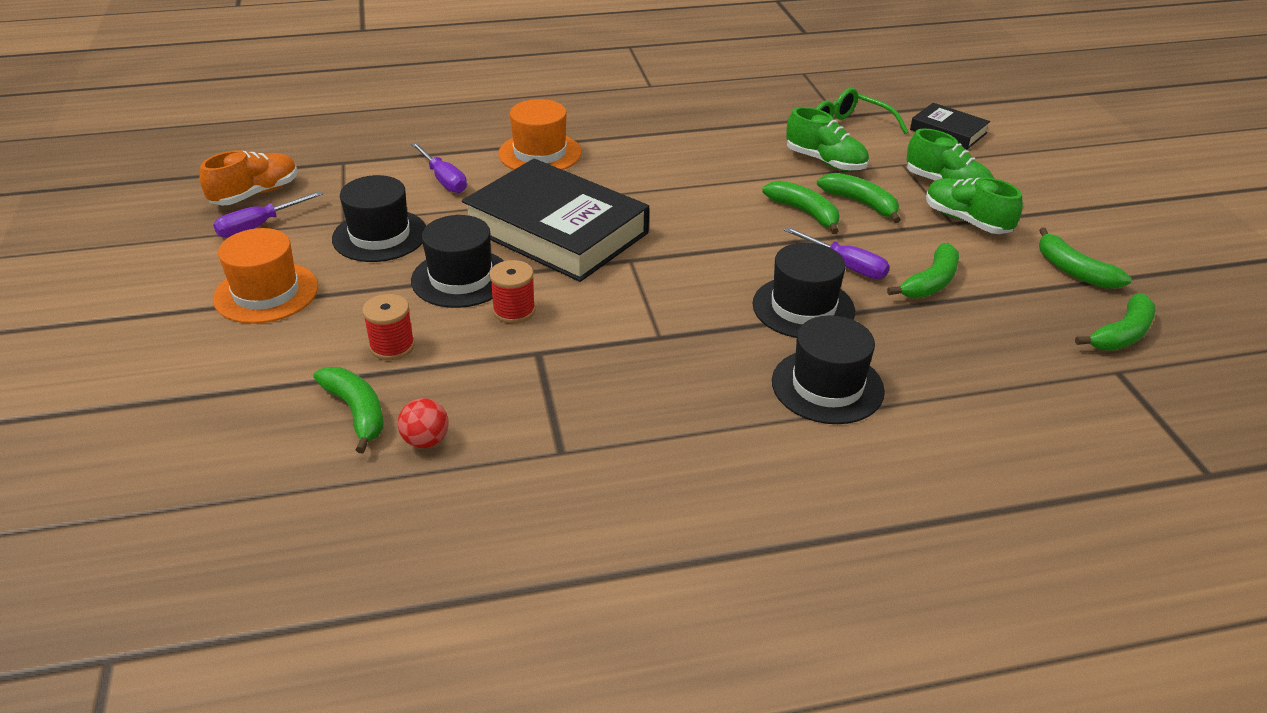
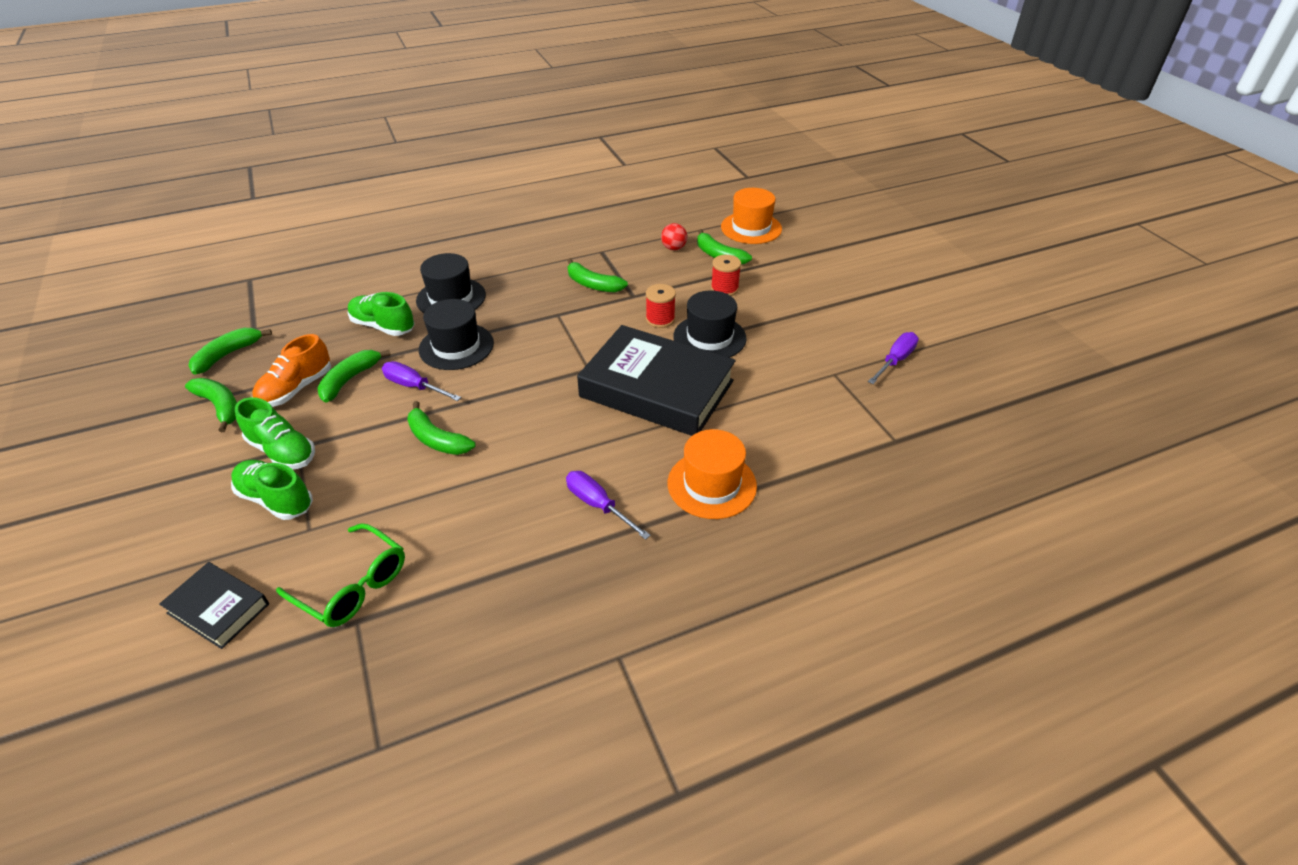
camera: 170 degrees right, 5 degrees up
(255, 194) = (933, 391): orange shoe -> orange shoe (296, 389)
(266, 293) = (833, 311): orange hat -> orange hat (751, 228)
(380, 236) = (794, 364): black hat -> none
(444, 180) = (785, 432): purple screwdriver -> purple screwdriver (598, 505)
(825, 162) = (398, 519): green shoe -> green shoe (383, 326)
(861, 203) = (378, 460): green banana -> green banana (593, 284)

